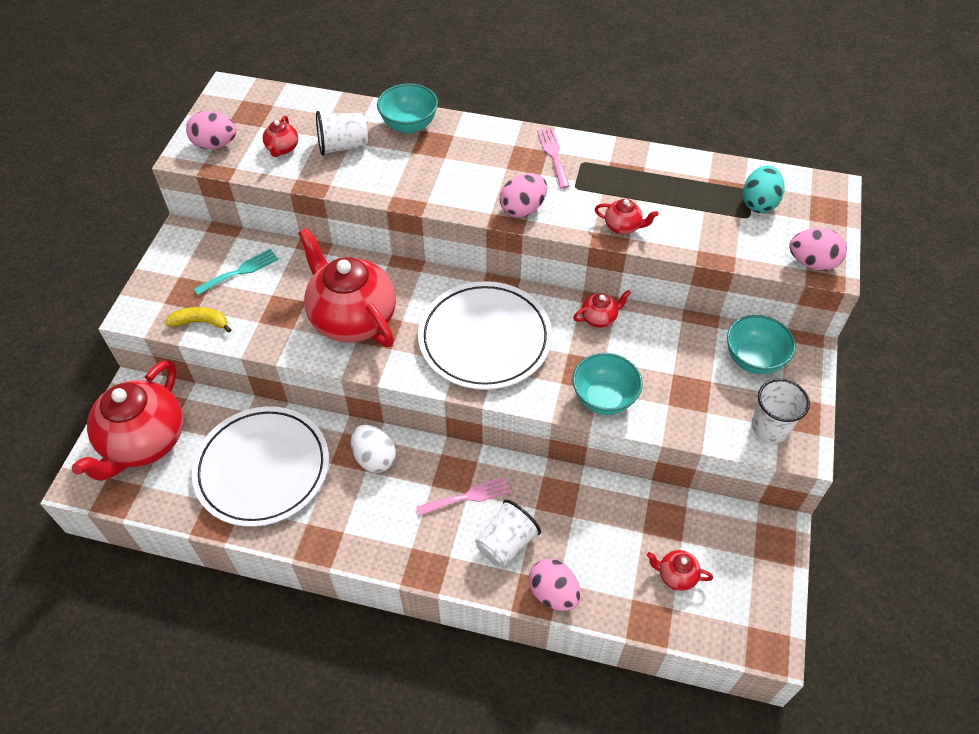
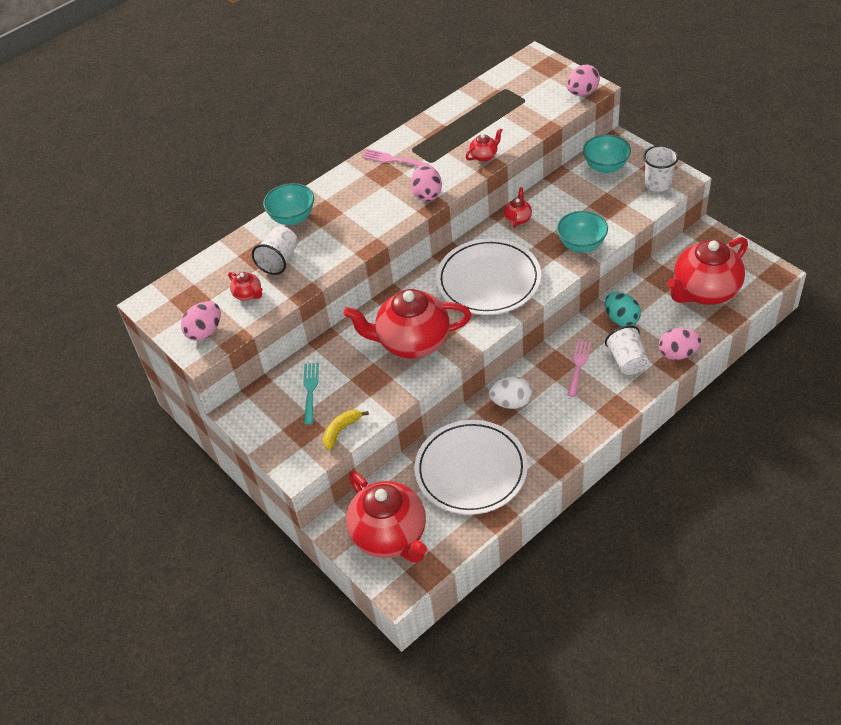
camera: 50 degrees left, 5 degrees down
(676, 575) = (704, 292): red teapot -> red teapot, size x2.42
(759, 203) = (518, 90): turquoise egg -> turquoise egg (621, 319)

